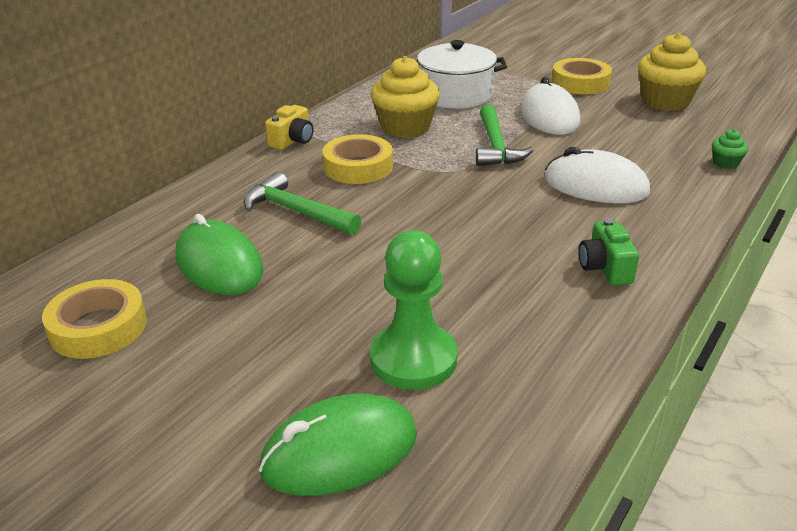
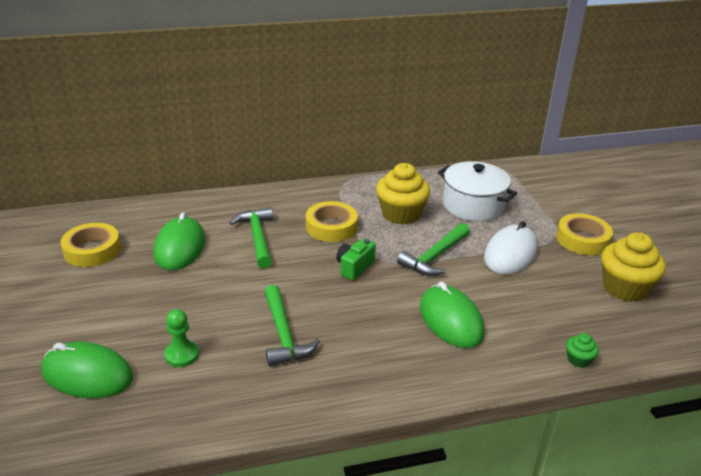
camera: 40 degrees right, 0 degrees up
(292, 141) = (323, 190): yellow camera -> none
(413, 359) = (182, 355): green pawn -> green pawn, size x0.59
(481, 277) = (283, 334): none -> green hammer
(595, 186) = (451, 320): white mouse -> green mouse
(605, 268) = (359, 374): green camera -> green camera (354, 267)

